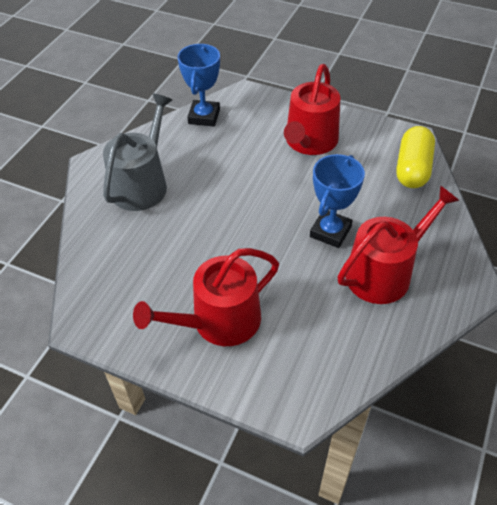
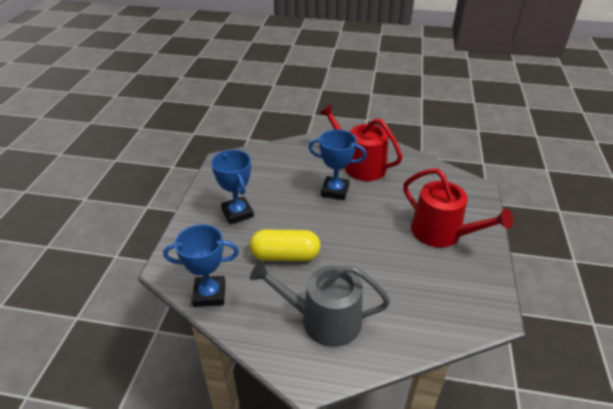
camera: 105 degrees left, 10 degrees down
(309, 142) = (237, 213): red watering can -> blue trophy
(412, 168) = (258, 159): yellow capsule -> yellow capsule (285, 256)

